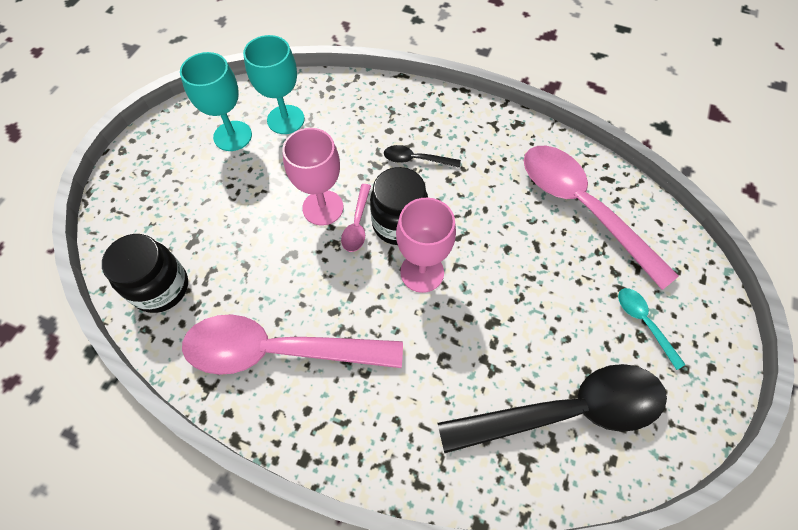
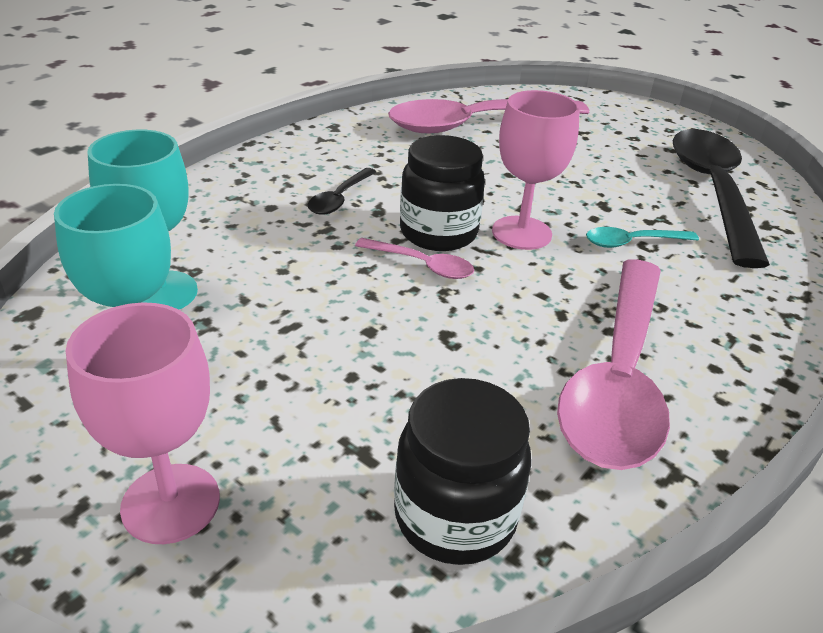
camera: 75 degrees left, 25 degrees down
(323, 208) = (374, 289): pink goblet -> pink goblet (171, 503)
(644, 323) = (620, 133): turquoise spoon -> turquoise spoon (632, 242)

